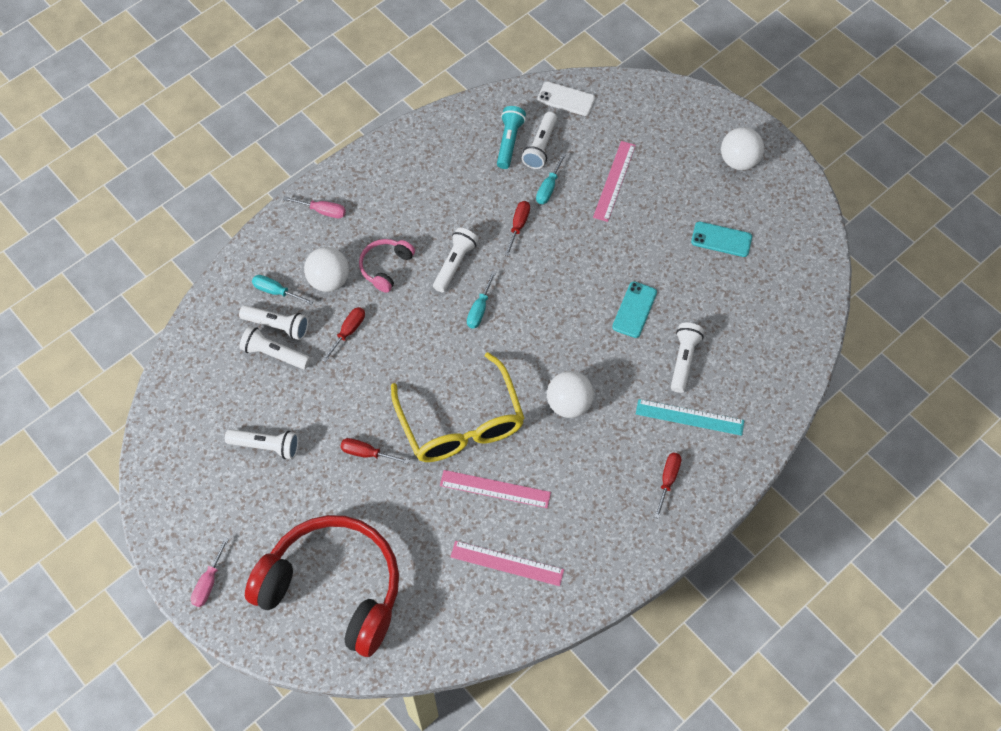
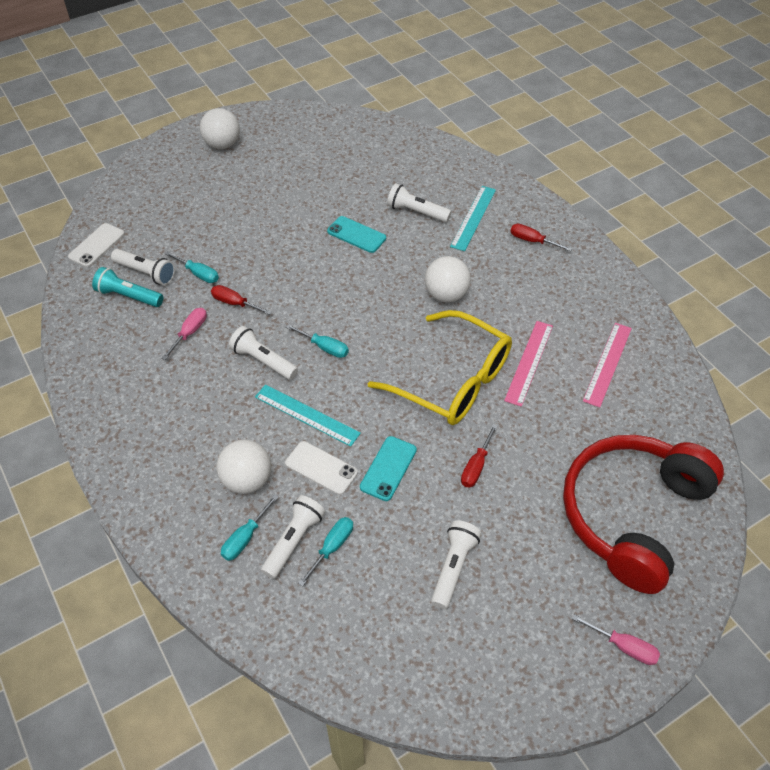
camera: 80 degrees left, 10 degrees down
(274, 354) = (332, 547): white flashlight -> turquoise screwdriver
(322, 211) = (148, 477): pink screwdriver -> pink screwdriver (190, 333)
(348, 332) = (321, 468): red screwdriver -> white phone
(386, 267) = (247, 422): pink headphones -> none
(401, 310) = (307, 415): none -> turquoise ruler
(460, 422) = (451, 380): yellow glasses -> yellow glasses turned 45 degrees clockwise
(614, 181) = (210, 226): pink ruler -> none
(721, 239) = (300, 169): turquoise phone -> turquoise phone (388, 468)

